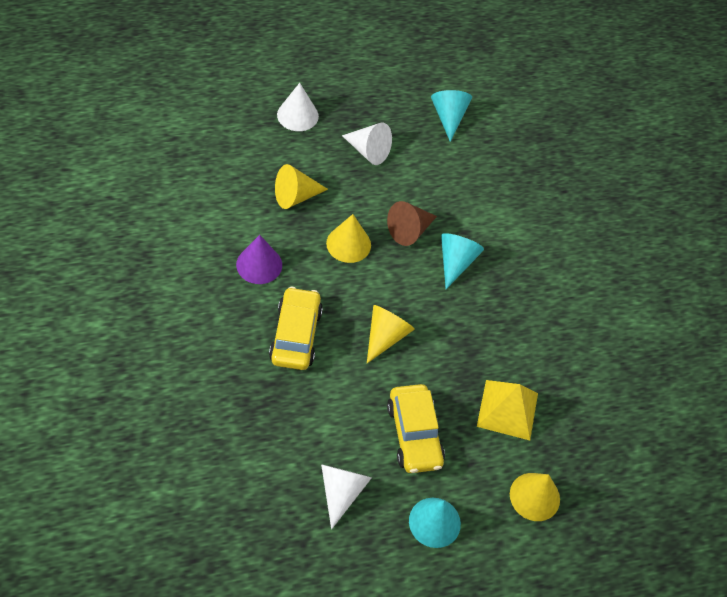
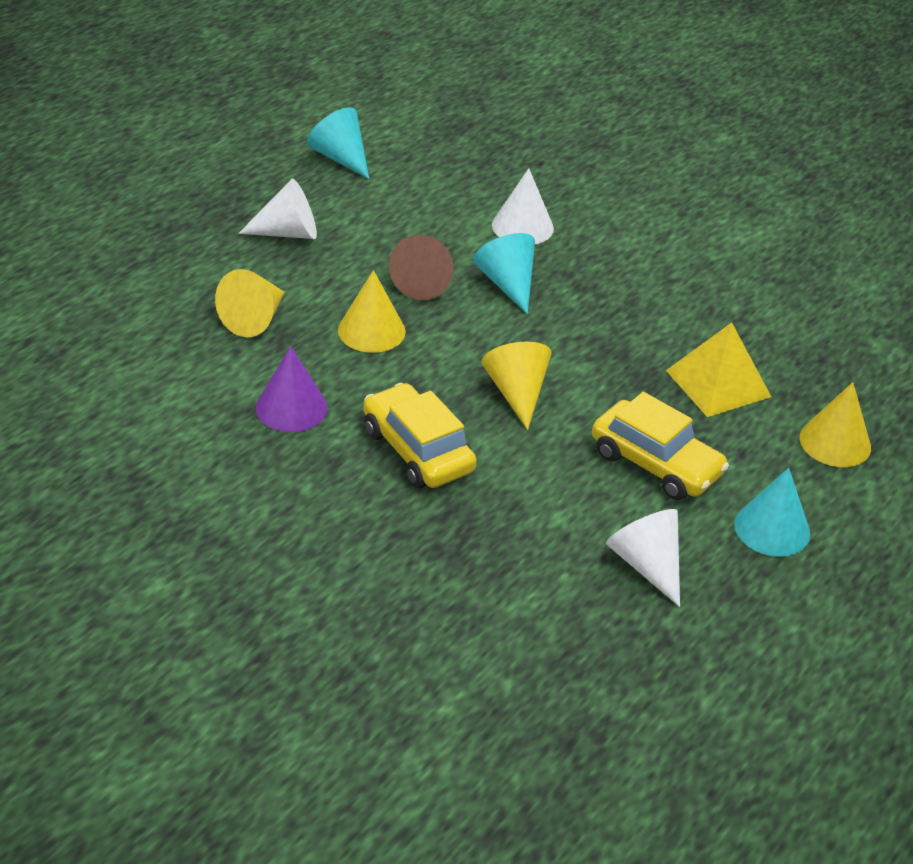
camera: 35 degrees left, 15 degrees down
(297, 115) = (161, 240): white cone -> white cone (522, 226)

